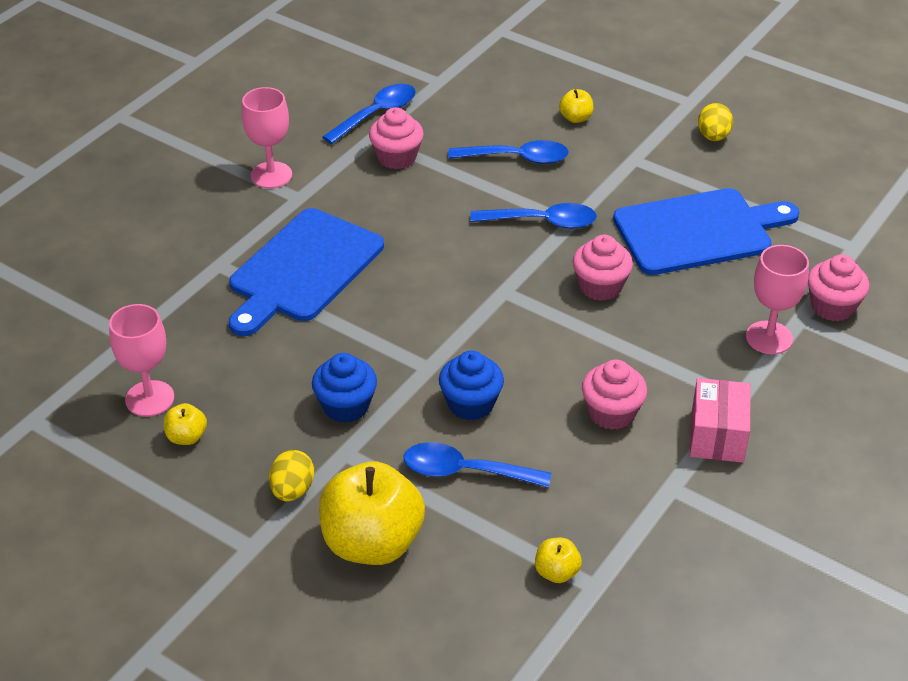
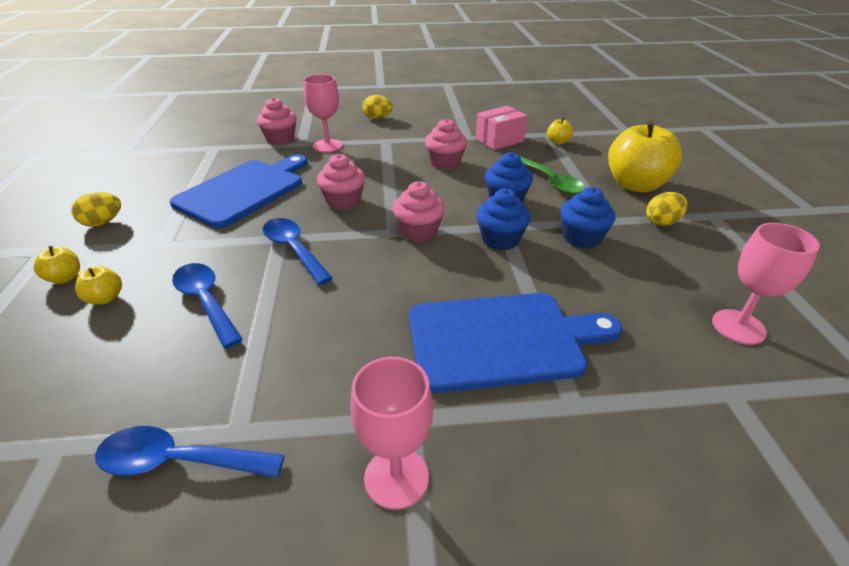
camera: 130 degrees left, 5 degrees down
(186, 437) = (720, 284): yellow apple -> yellow apple (65, 278)
(396, 157) = (266, 383): pink cupcake -> pink cupcake (419, 231)
(410, 350) = (500, 240): none -> blue cupcake
(465, 472) = (550, 182): blue spoon -> green spoon
(698, 231) = (244, 191): blue cutting board -> blue cutting board turned 90 degrees clockwise
(717, 435) = (419, 137): pink box -> pink box (499, 140)
(835, 433) = (377, 118): none -> yellow egg

